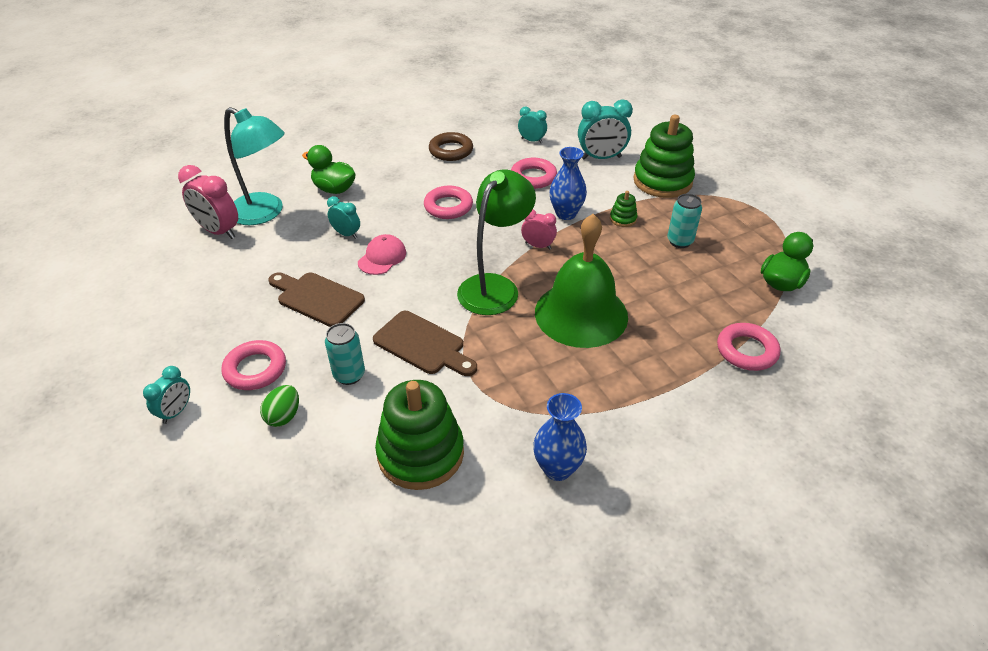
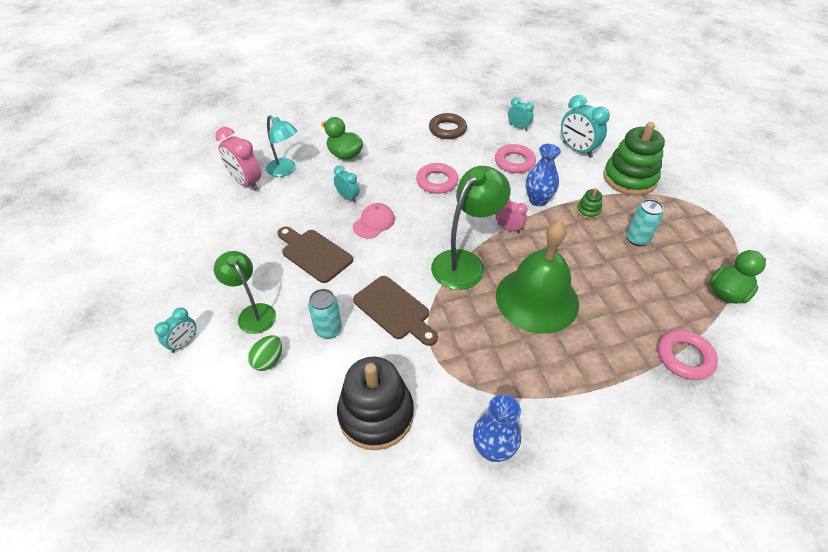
camera: 10 degrees right, 5 degrees up
(255, 369) = (253, 313): pink ring -> green lamp
(265, 213) = (285, 170): turquoise lamp -> turquoise lamp, size x0.66
(420, 453) = (376, 414): green stacking toy -> black stacking toy
(601, 158) = (577, 150): turquoise clock -> turquoise clock turned 45 degrees clockwise

